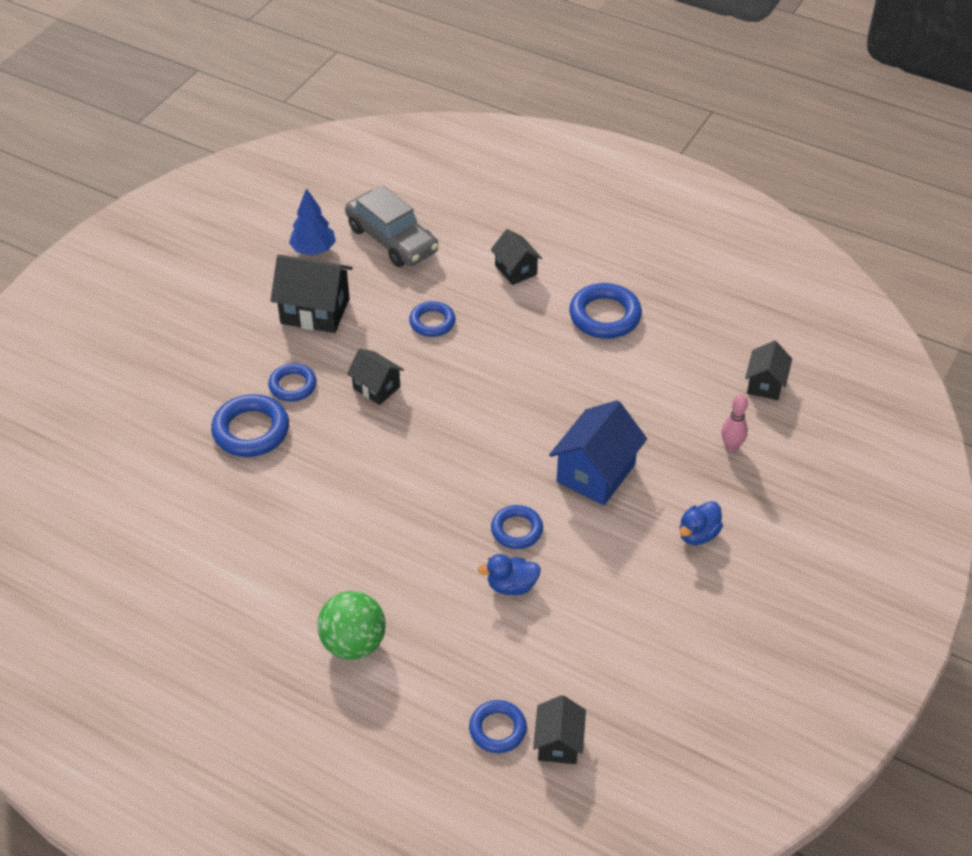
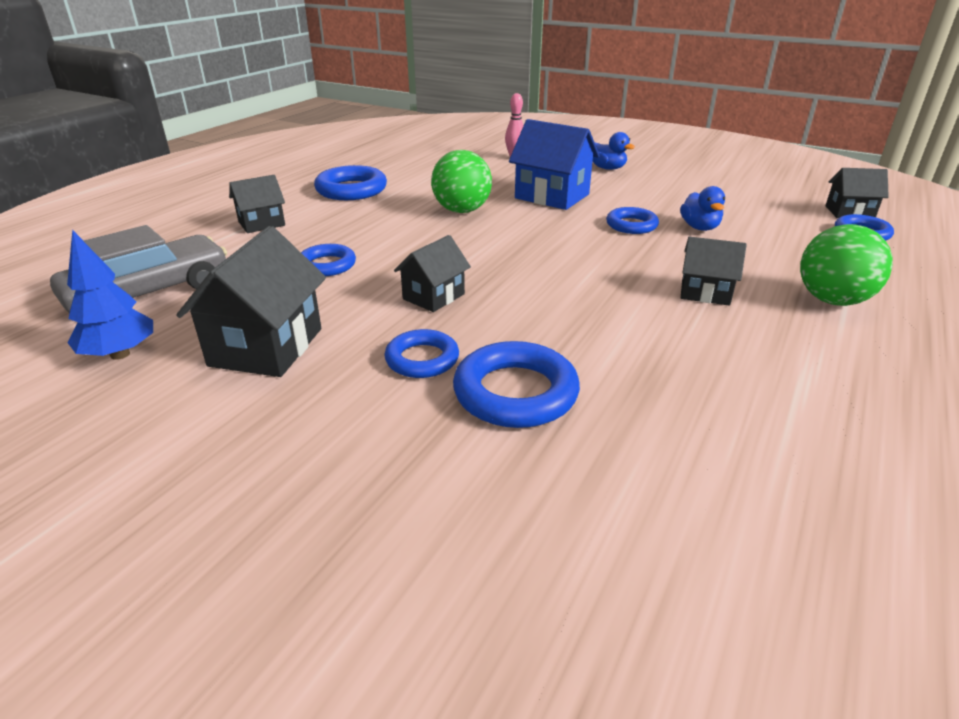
camera: 90 degrees left, 15 degrees down
(551, 400) = (462, 211): none -> green ball
(765, 384) = (448, 147): black house -> black house (705, 292)

